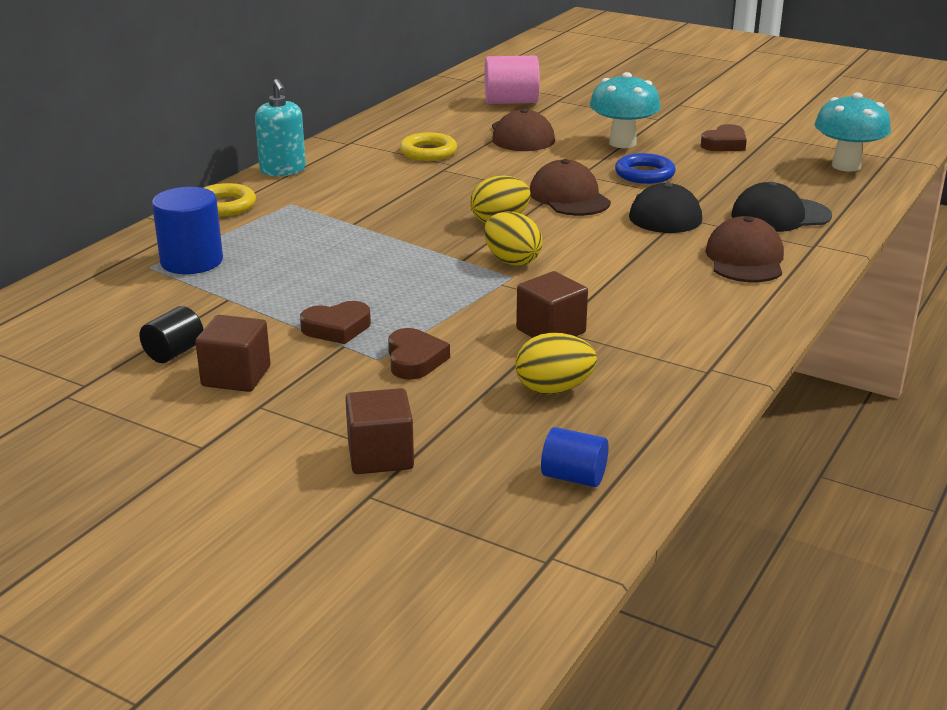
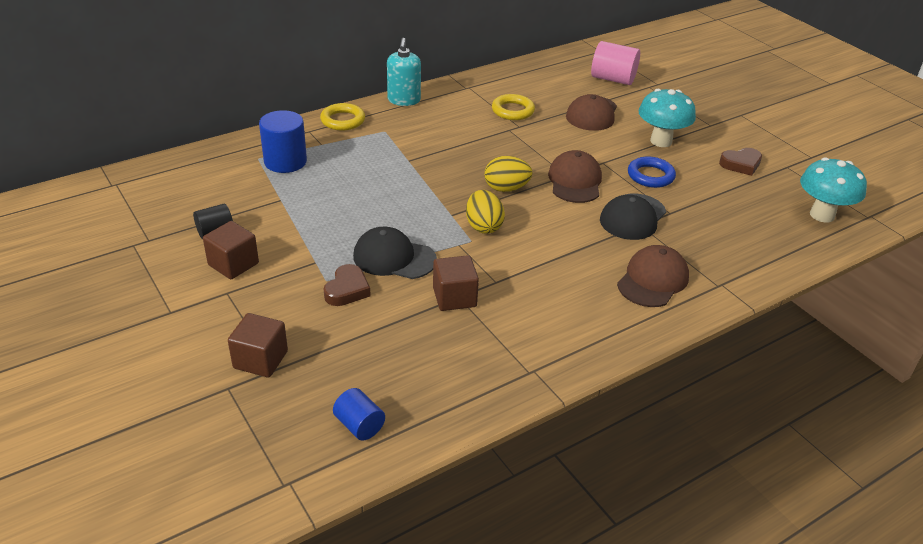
camera: 25 degrees right, 10 degrees up
(337, 328) = (323, 246): brown heart -> none
(554, 389) = (412, 348): yellow egg -> none
(780, 216) = (719, 248): black cap -> black cap (394, 258)

